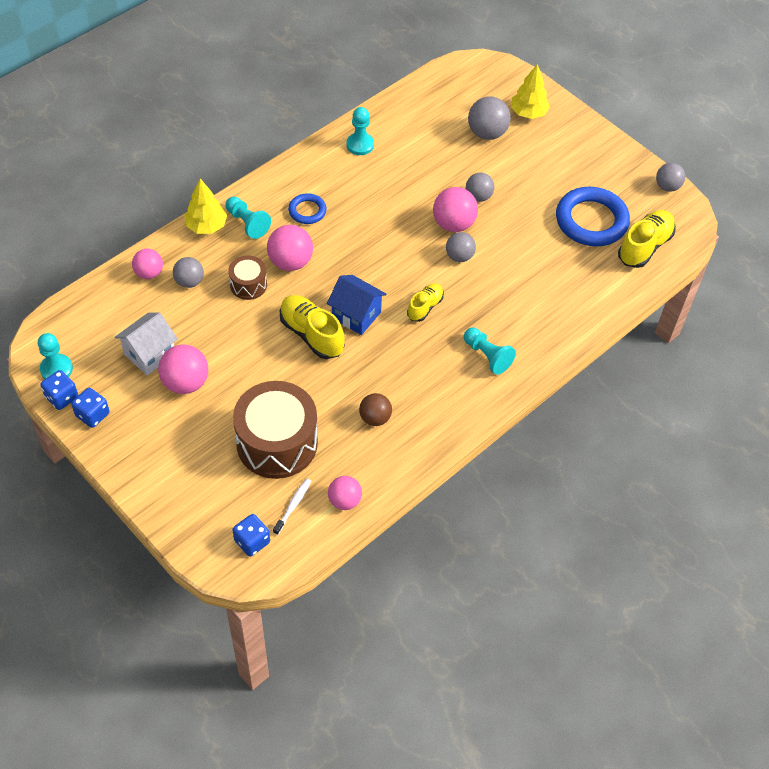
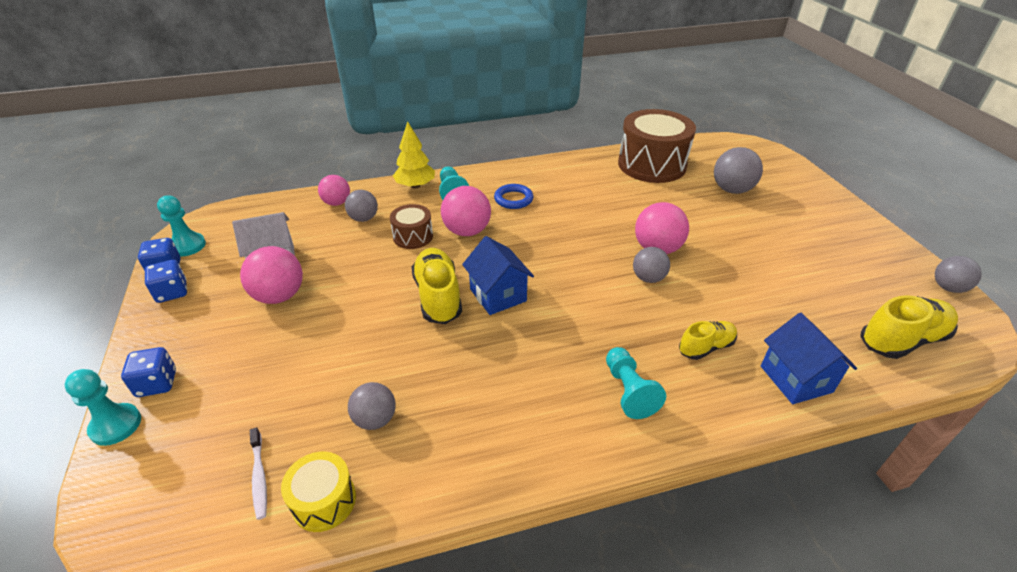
camera: 30 degrees right, 15 degrees down
(252, 541) = (171, 502): blue dice -> blue dice (157, 383)
(277, 443) = (309, 391): brown drum -> brown drum (652, 165)
(293, 506) = (259, 477): white toothbrush -> white toothbrush turned 105 degrees clockwise
(344, 500) = (324, 501): pink ball -> yellow drum
(360, 145) = (597, 168): turquoise pawn -> turquoise pawn (116, 425)
(375, 418) = (441, 409): brown ball -> none
(425, 307) = (580, 312): yellow shoe -> yellow shoe (706, 347)
(478, 196) = (697, 234): grey ball -> grey ball (375, 419)
(528, 113) = (785, 186): yellow tree -> none
(586, 305) = (796, 379): none -> blue house
(591, 221) = (831, 292): blue ring -> none

